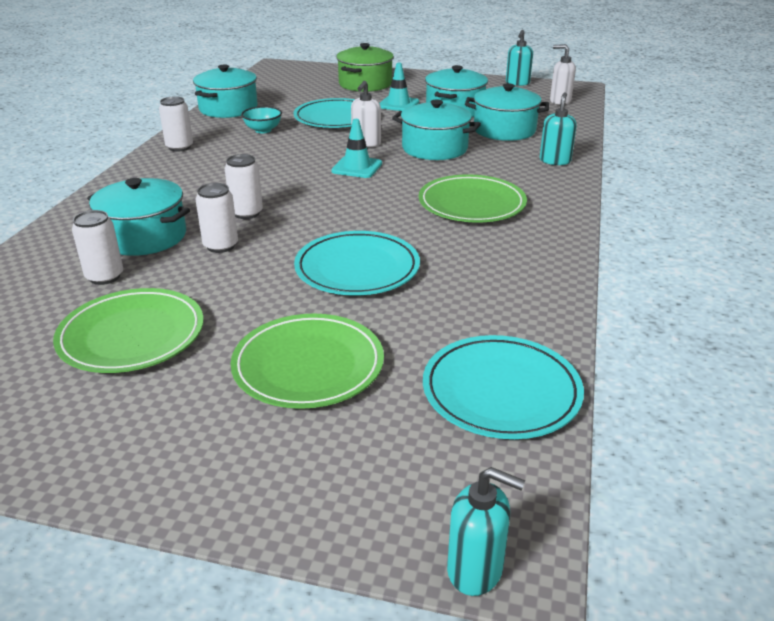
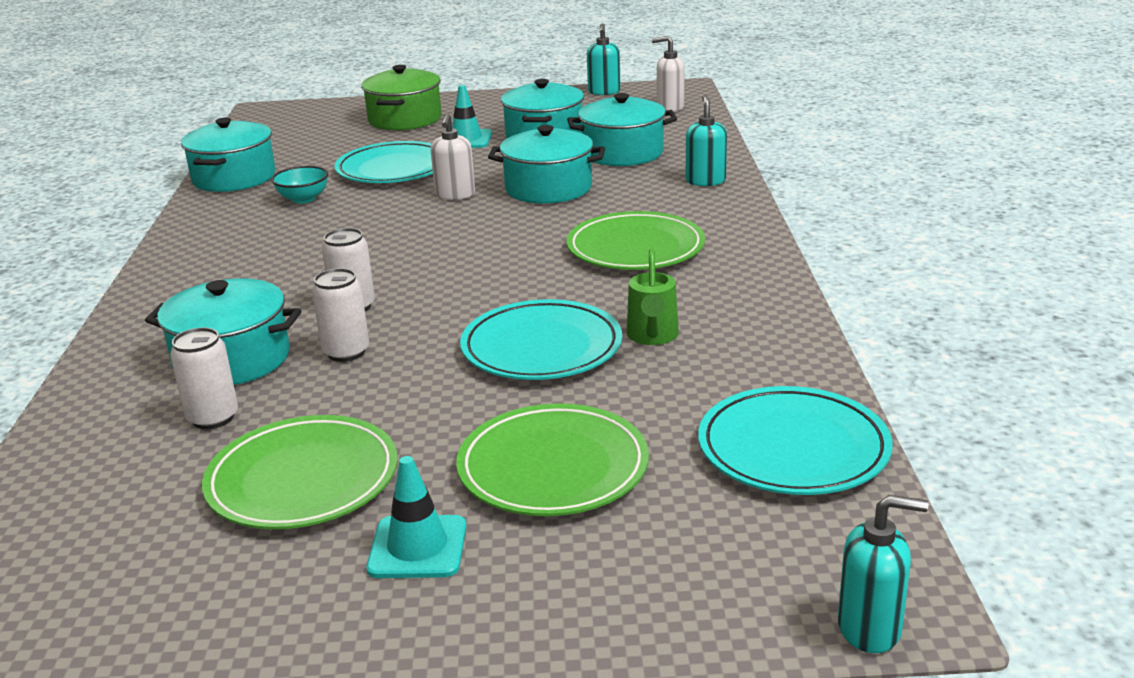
camera: 15 degrees left, 5 degrees down
(179, 147) = (199, 238): white can -> none
(357, 167) = (462, 227): turquoise traffic cone -> turquoise traffic cone (417, 547)
(443, 276) = (652, 337): none -> green watering can

